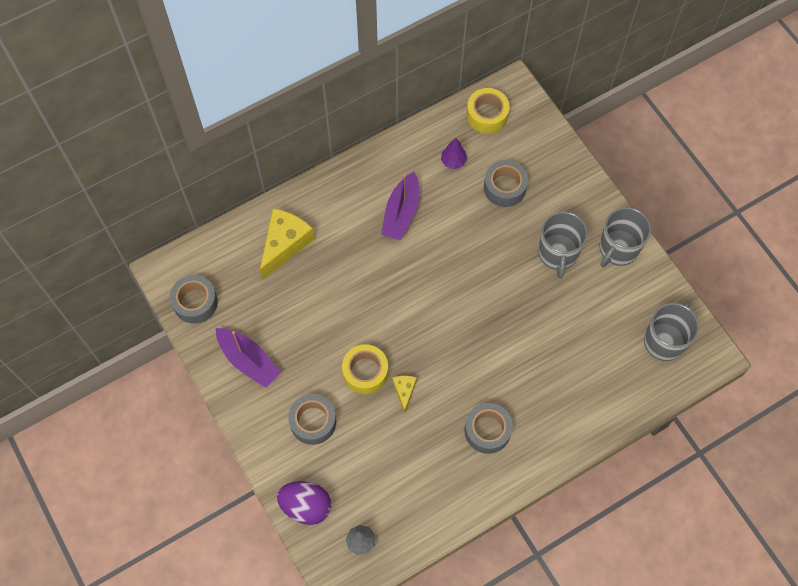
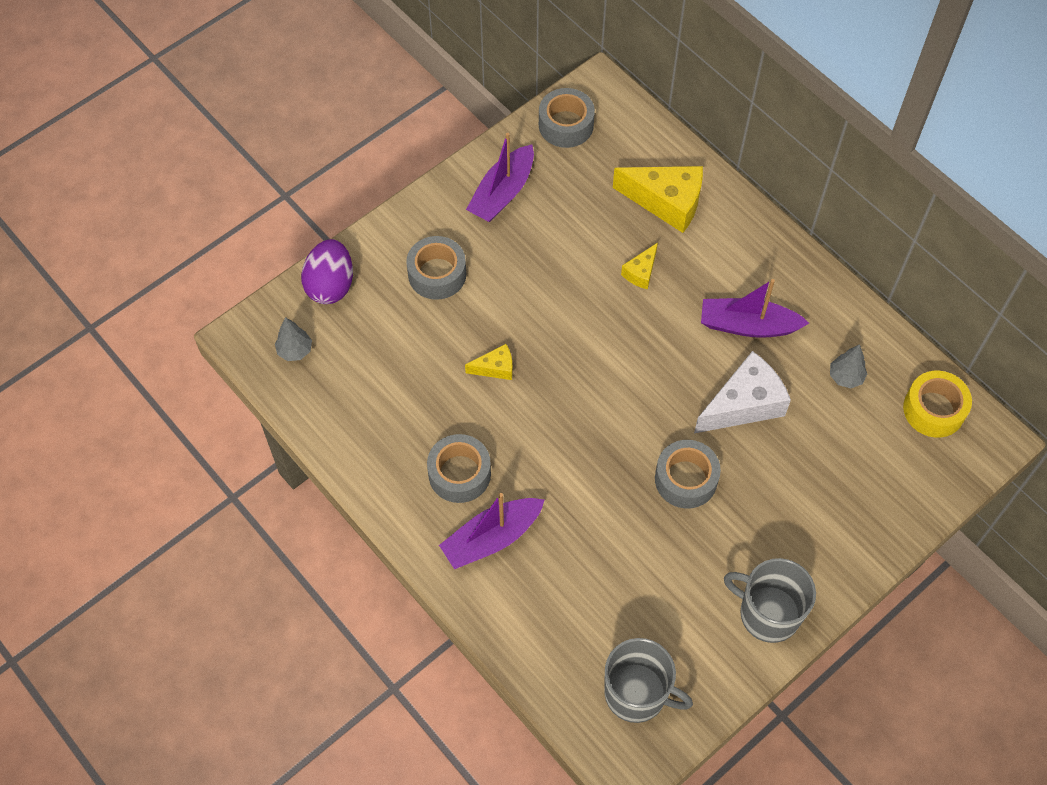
camera: 80 degrees right, 5 degrees down
(342, 274) = (641, 272): none -> yellow cheese
(365, 372) = (512, 320): yellow tape -> none
(453, 161) = (845, 377): purple tree -> grey tree
(463, 229) = (743, 404): none -> white cheese
(504, 187) = (824, 448): grey tape -> grey tape (686, 479)
(541, 416) = (491, 538): none -> purple boat
(558, 253) = (739, 531): grey mug -> none

